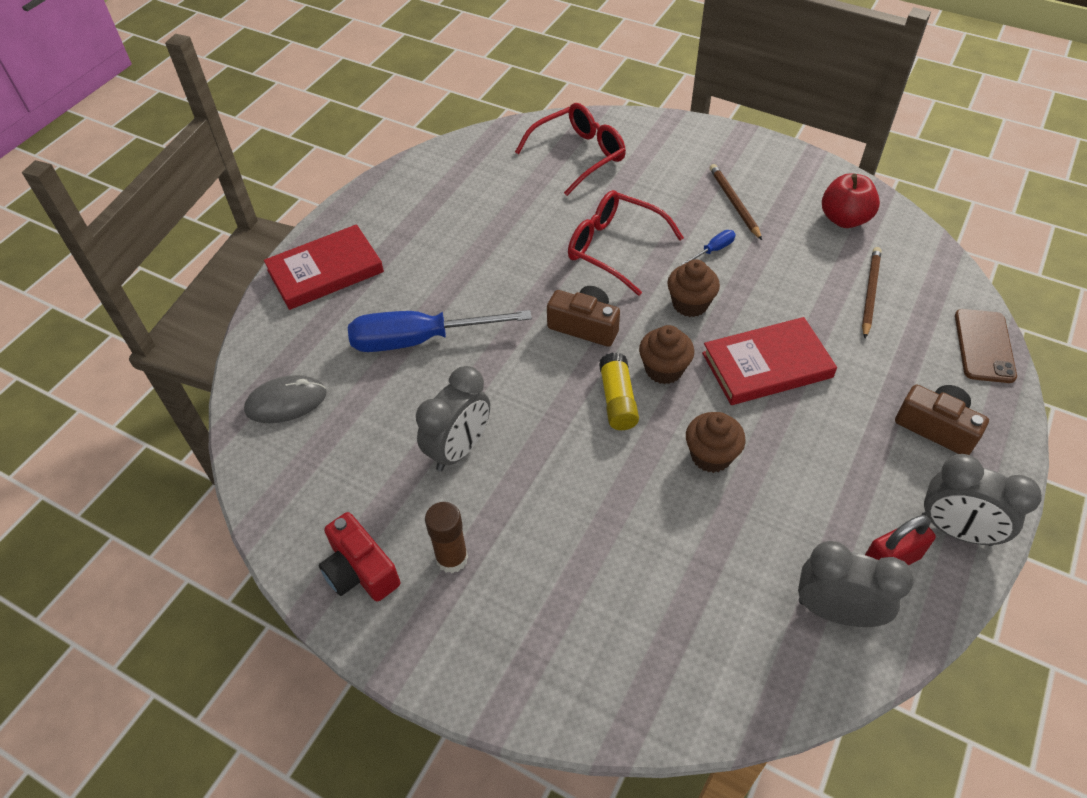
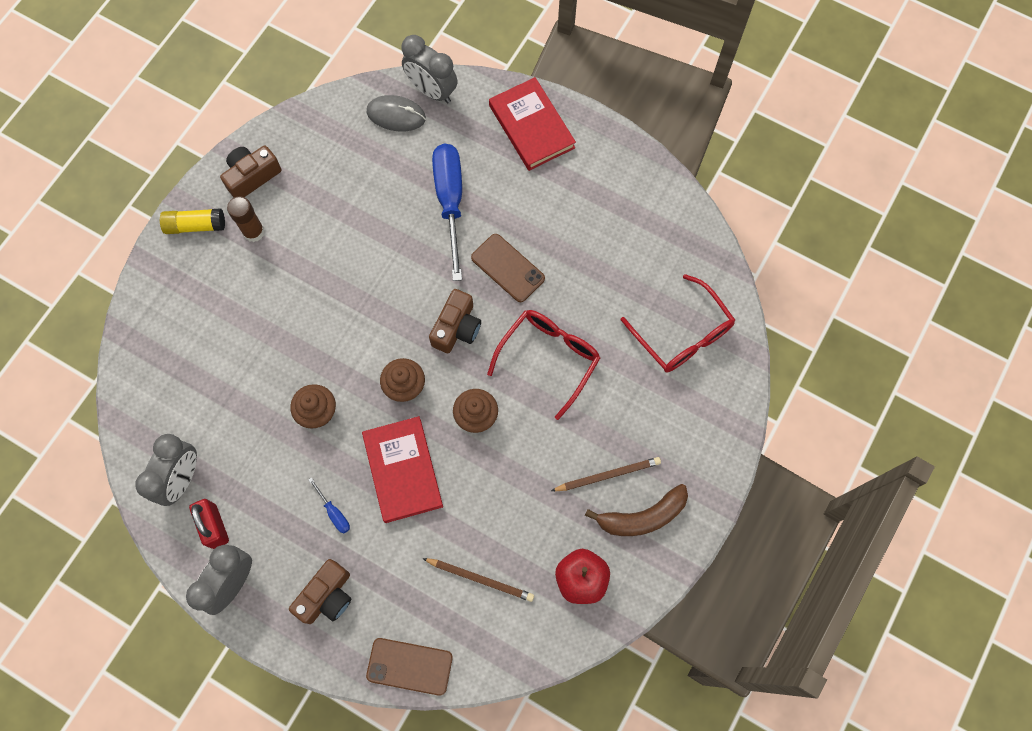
camera: 90 degrees right, 20 degrees up
(286, 402) = (396, 115): grey mouse -> grey mouse turned 60 degrees counterclockwise
(360, 570) = (252, 176): red camera -> brown camera
(459, 449) = (342, 234): grey clock -> grey clock (432, 91)
(508, 285) = (507, 268): none -> brown phone
(617, 400) = (377, 348): yellow glue stick -> yellow glue stick (195, 225)
(713, 250) = (542, 446): blue screwdriver -> blue screwdriver (334, 512)
(770, 180) = (642, 517): none -> brown banana

